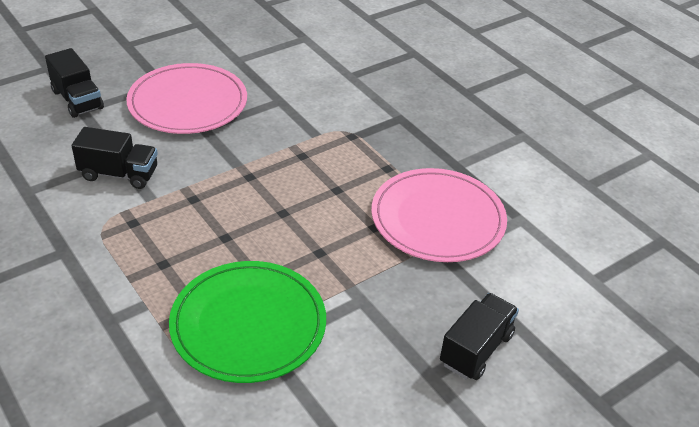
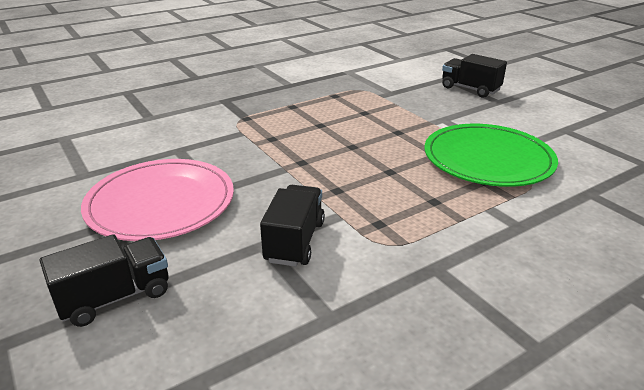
camera: 85 degrees left, 10 degrees down
(438, 219) = (351, 93): pink plate -> none

